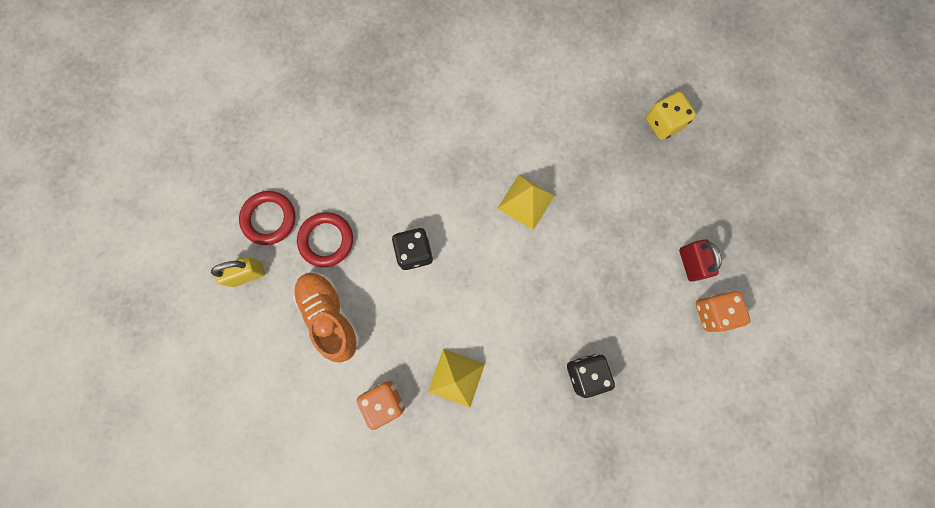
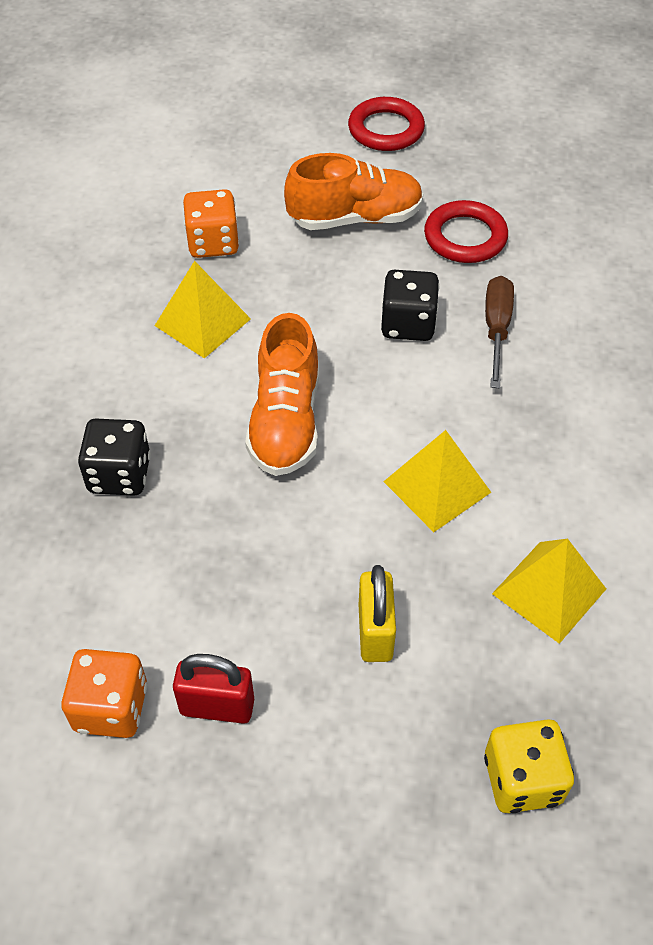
camera: 110 degrees right, 25 degrees down
(247, 274) = (447, 157): yellow padlock -> yellow padlock (375, 632)
(269, 219) = (519, 190): red ring -> red ring (386, 129)
(400, 201) = (496, 329): none -> brown screwdriver
(513, 296) = (286, 422): none -> orange shoe
(566, 133) = (549, 591): none -> yellow pyramid

